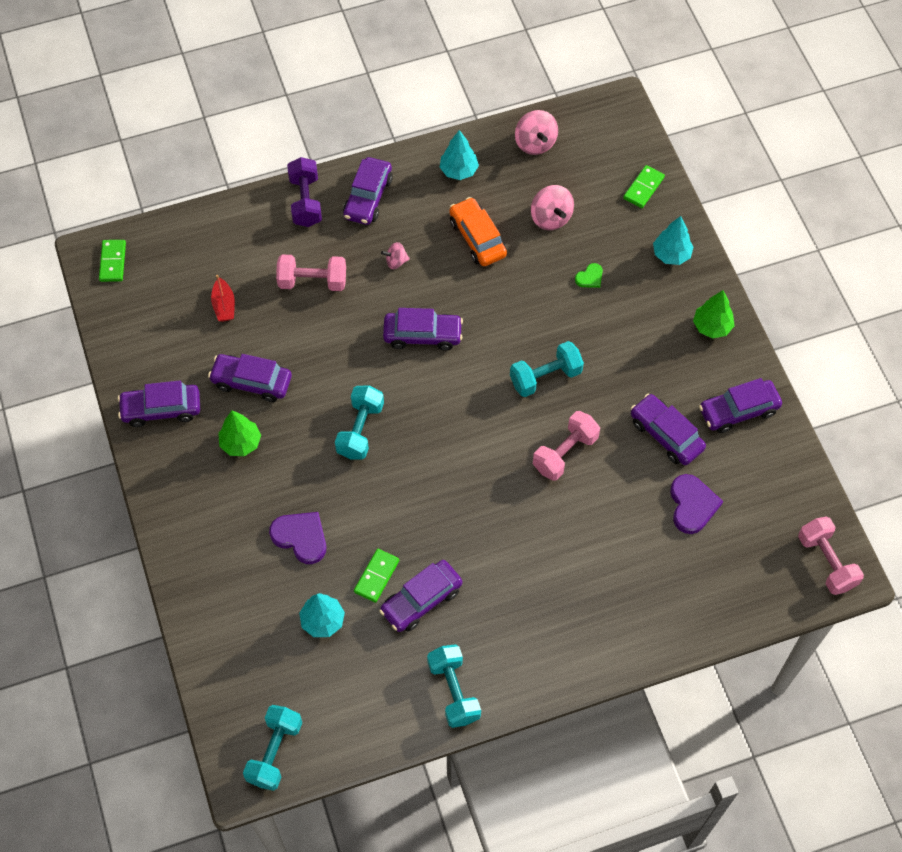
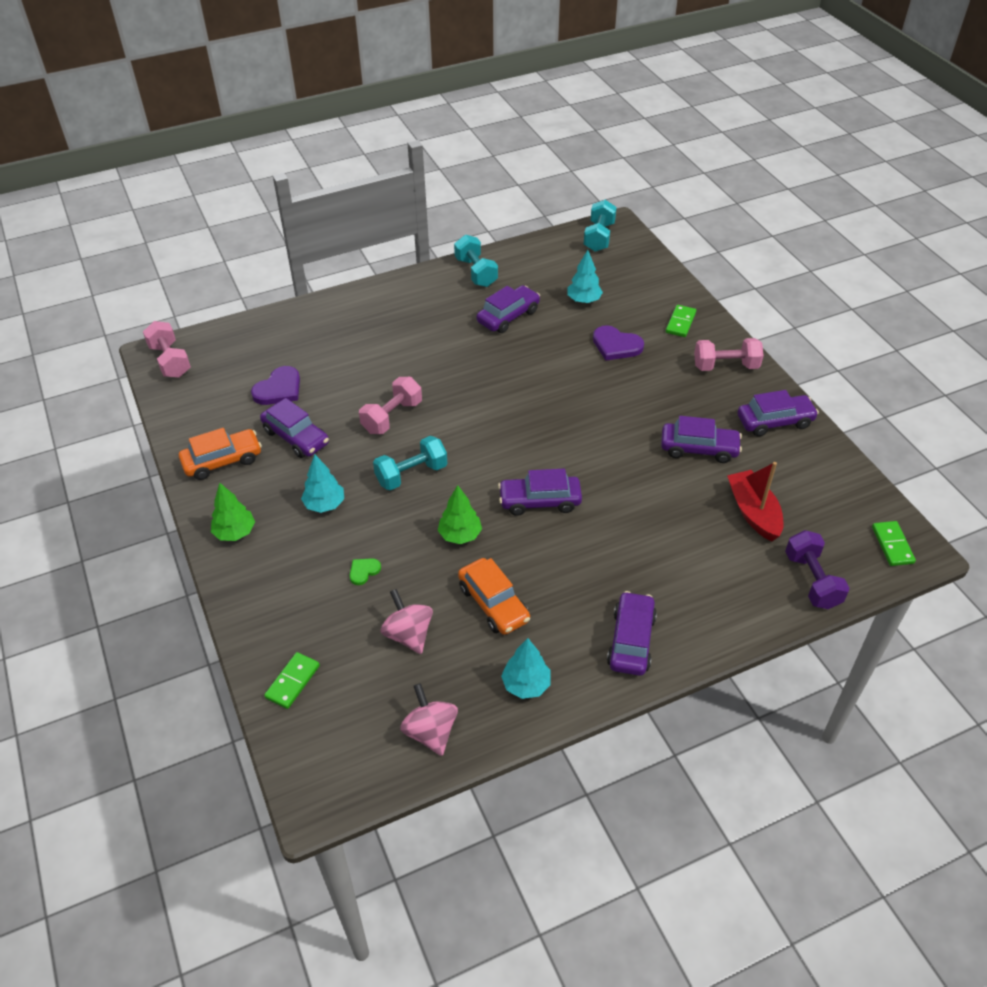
camera: 175 degrees right, 15 degrees down
(224, 305) = (753, 512): red boat -> red boat, size x1.64
(241, 443) = (691, 402): green tree -> green tree (460, 535)
(305, 201) = (704, 630): purple dumbbell -> purple dumbbell (812, 580)
(312, 281) = (668, 543): pink dumbbell -> pink dumbbell (725, 366)
(360, 430) = (584, 420): turquoise dumbbell -> none
(376, 576) = (547, 327): green domino -> green domino (680, 322)
(396, 261) = (582, 570): pink spinning top -> none
(671, 254) = (268, 603): turquoise tree -> turquoise tree (324, 504)
(692, 505) = (279, 389): purple heart -> purple heart turned 135 degrees counterclockwise
(738, 411) = (222, 461): purple car -> orange car

